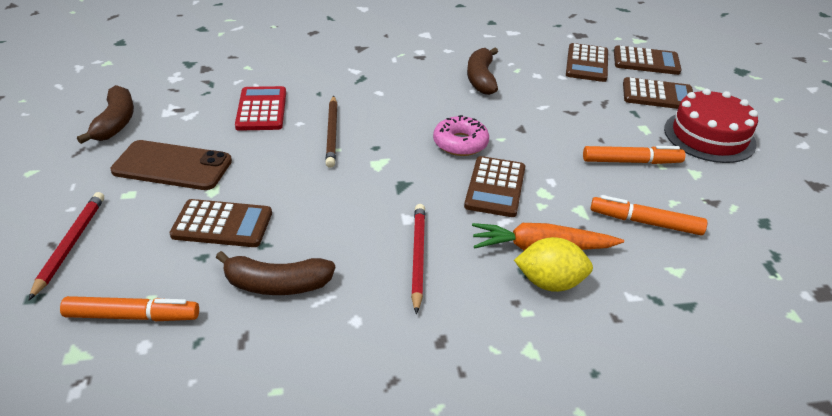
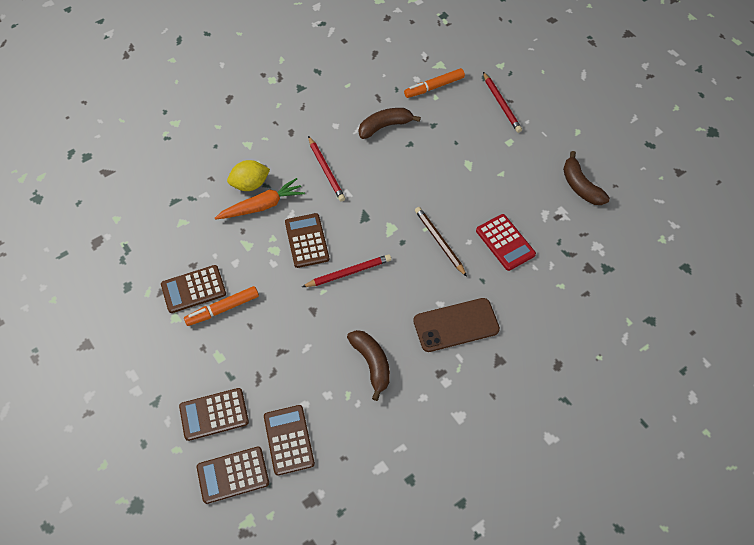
camera: 155 degrees right, 20 degrees up
(172, 166) = (508, 170): brown phone -> brown phone (456, 325)
(222, 224) = (441, 146): brown calculator -> brown calculator (193, 289)
(460, 143) = (348, 272): pink donut -> red pencil
(645, 222) = (204, 252): orange marker -> none
(709, 136) = (166, 370): red cake -> none

